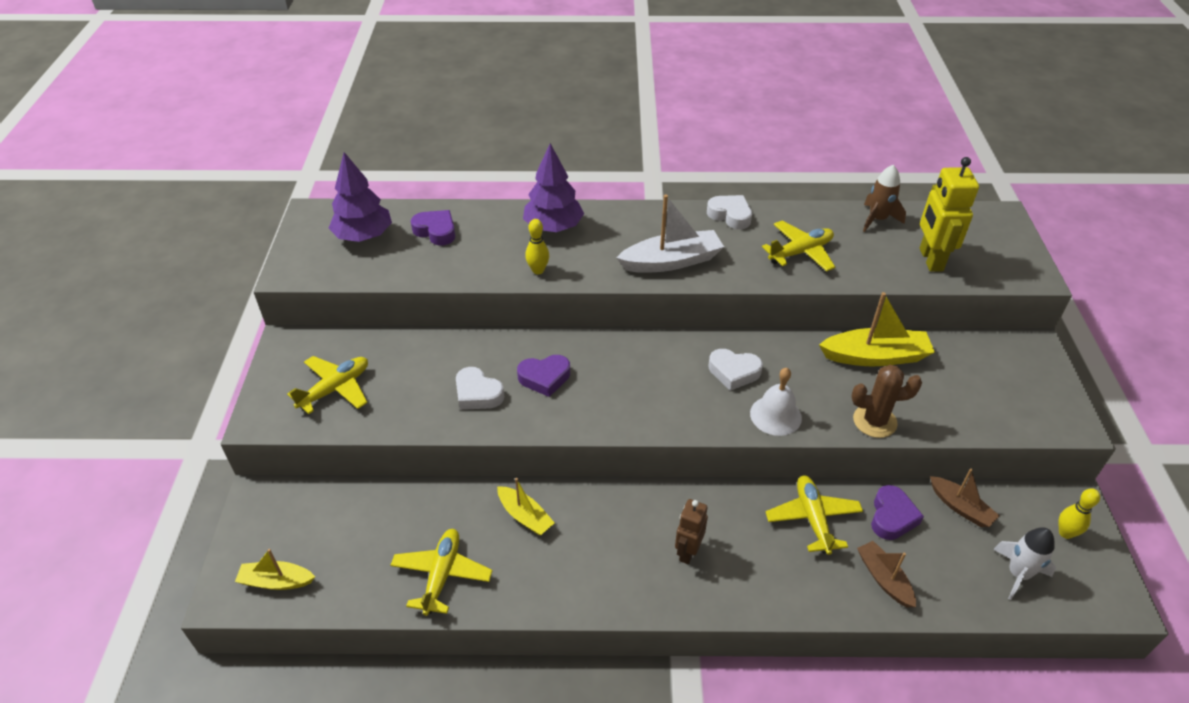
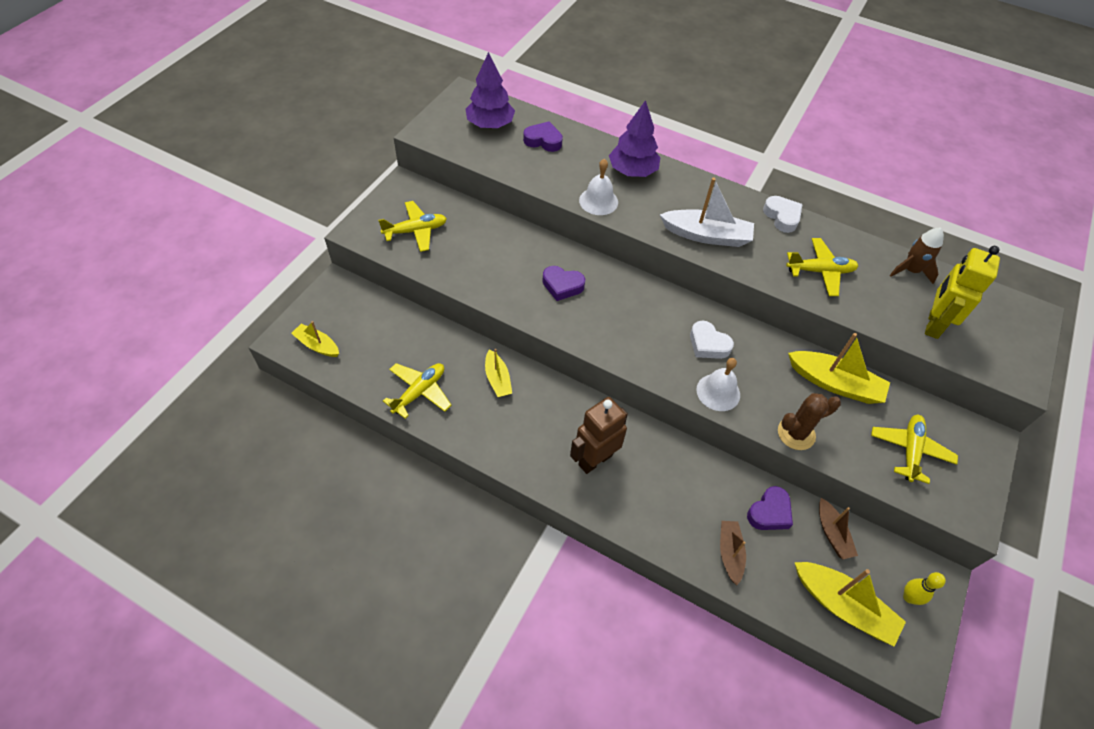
camera: 25 degrees right, 10 degrees up
(436, 231) = (543, 140): purple heart -> purple heart turned 45 degrees counterclockwise
(477, 394) = (508, 276): white heart -> none
(538, 270) = (598, 201): yellow bowling pin -> white bell
(687, 552) = (595, 459): brown robot -> brown robot, size x1.59
(813, 519) = (705, 483): yellow plane -> yellow plane (910, 450)
(874, 421) = (796, 433): brown cactus -> brown cactus turned 45 degrees counterclockwise
(1018, 574) = (843, 606): white rocket -> yellow boat

